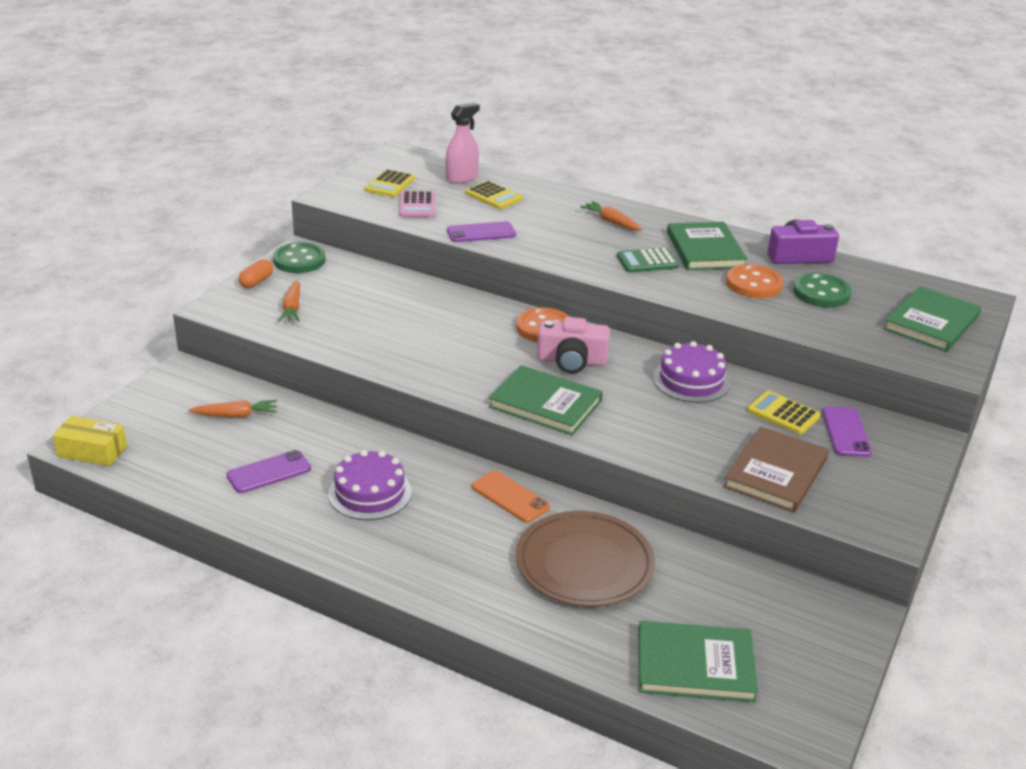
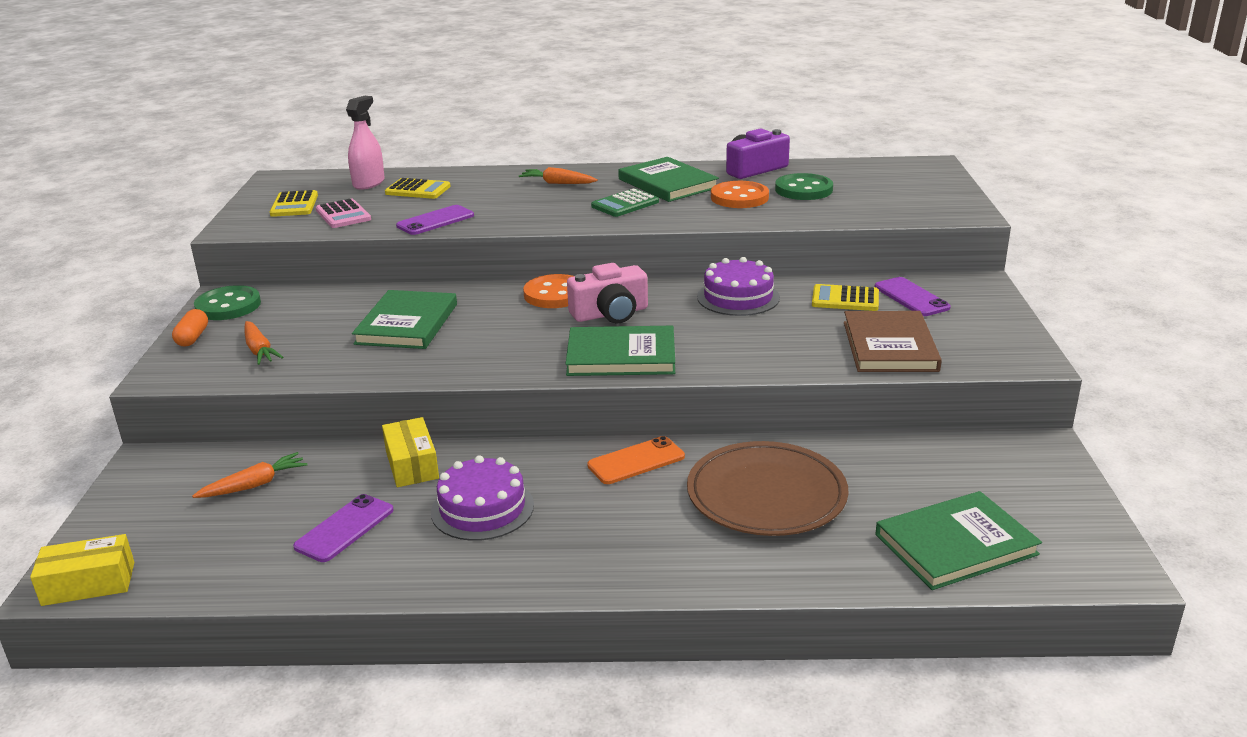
camera: 25 degrees left, 5 degrees down
(349, 438) = (412, 464): none -> yellow box
(510, 497) = (636, 461): orange phone -> orange phone turned 45 degrees counterclockwise
(931, 322) = (915, 188): green book -> green book (407, 324)

